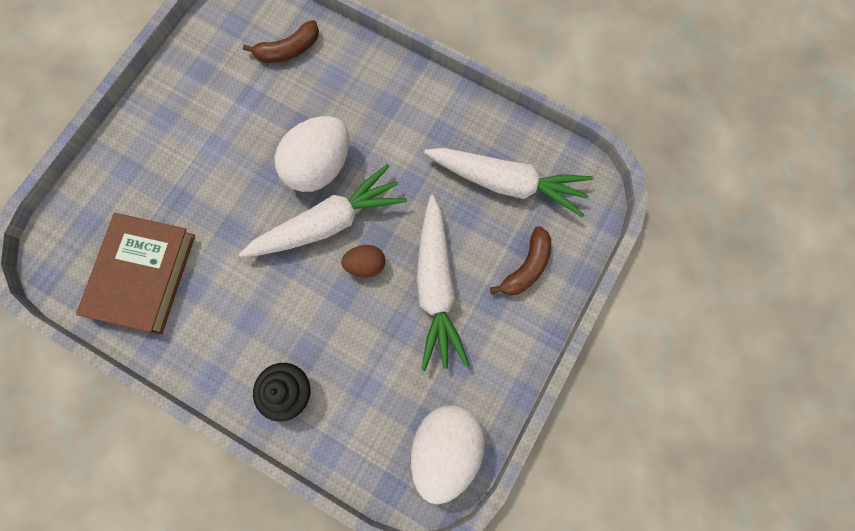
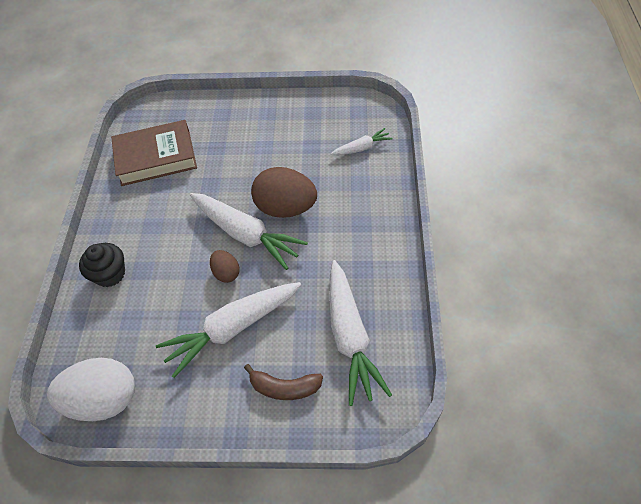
camera: 65 degrees right, 20 degrees down
(288, 50) = (361, 148): brown banana -> white carrot
(319, 166) = (285, 208): white egg -> brown egg

